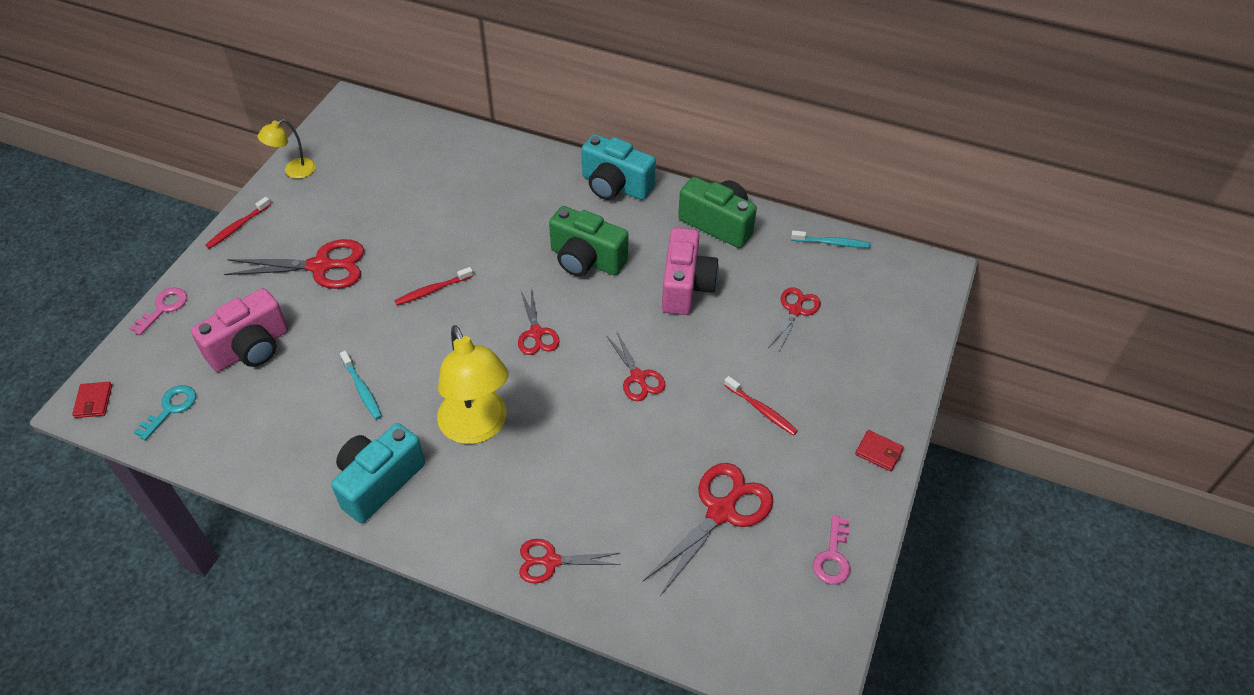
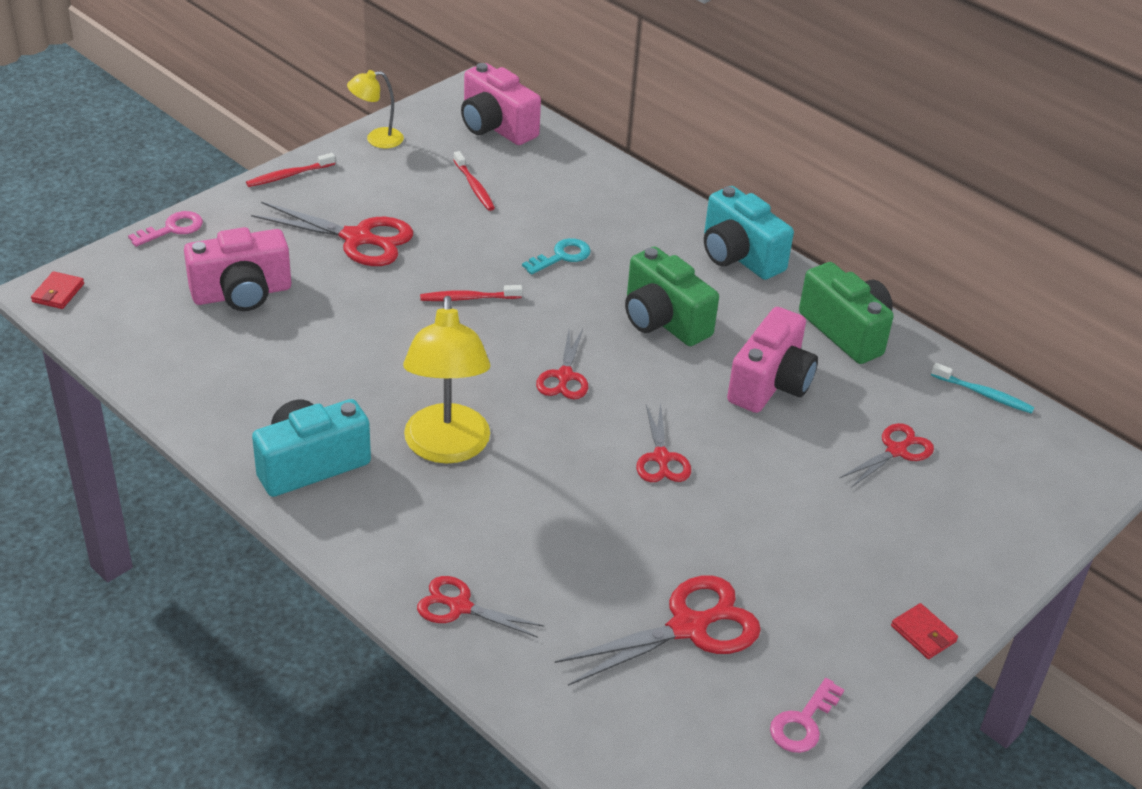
camera: 20 degrees right, 10 degrees down
(171, 408) = (131, 324): turquoise key -> turquoise key (562, 256)
(362, 389) = (340, 370): turquoise toothbrush -> none
(383, 131) = (496, 127): none -> pink camera
(761, 410) = (796, 540): red toothbrush -> red toothbrush (474, 187)

